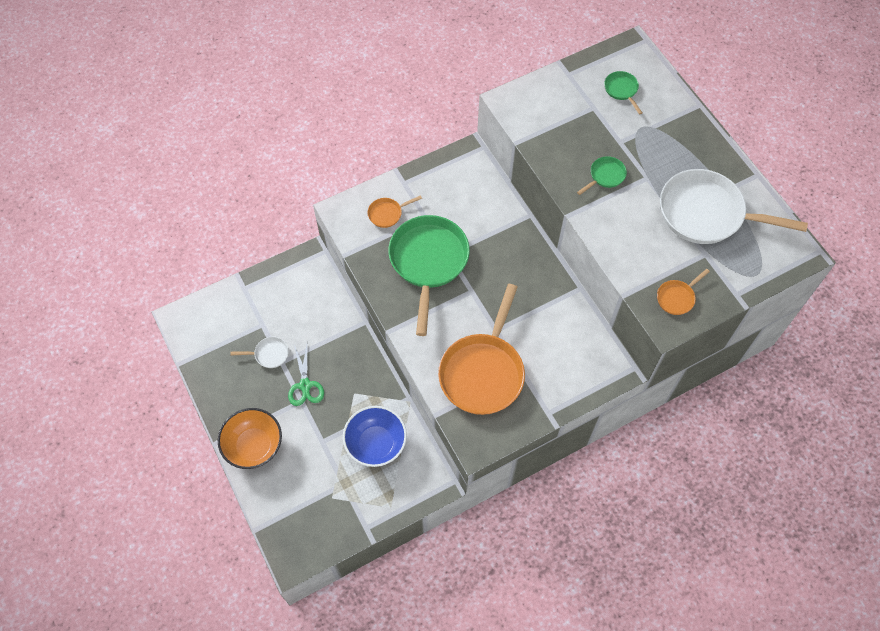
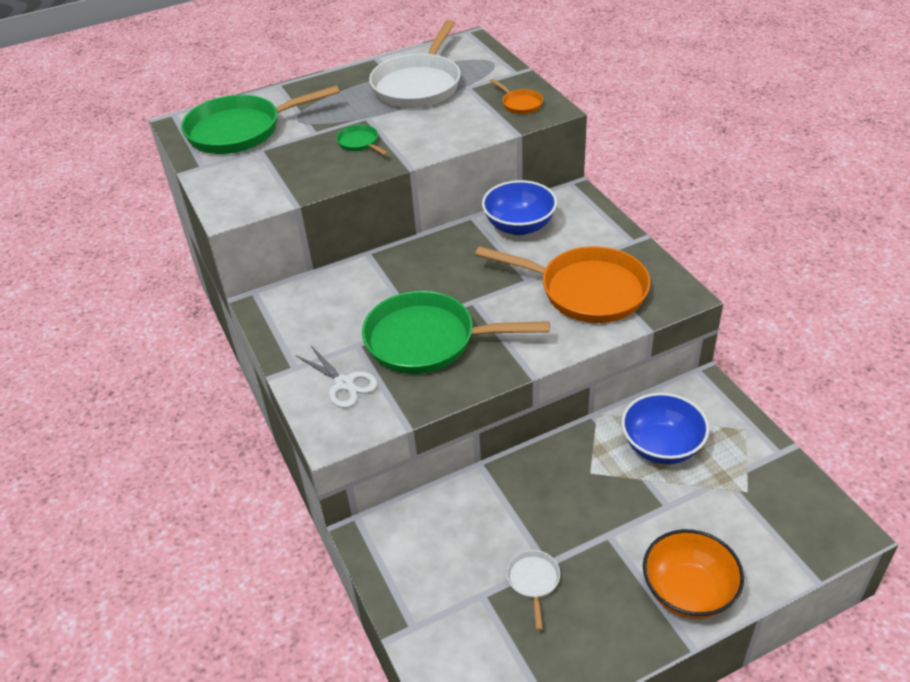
camera: 85 degrees left, 20 degrees down
(305, 385) = (582, 531): green scissors -> none
(387, 214) = (344, 383): orange pan -> white scissors
(568, 324) = (519, 226): none -> blue bowl
(622, 90) = (240, 131): green pan -> green pan, size x2.32

